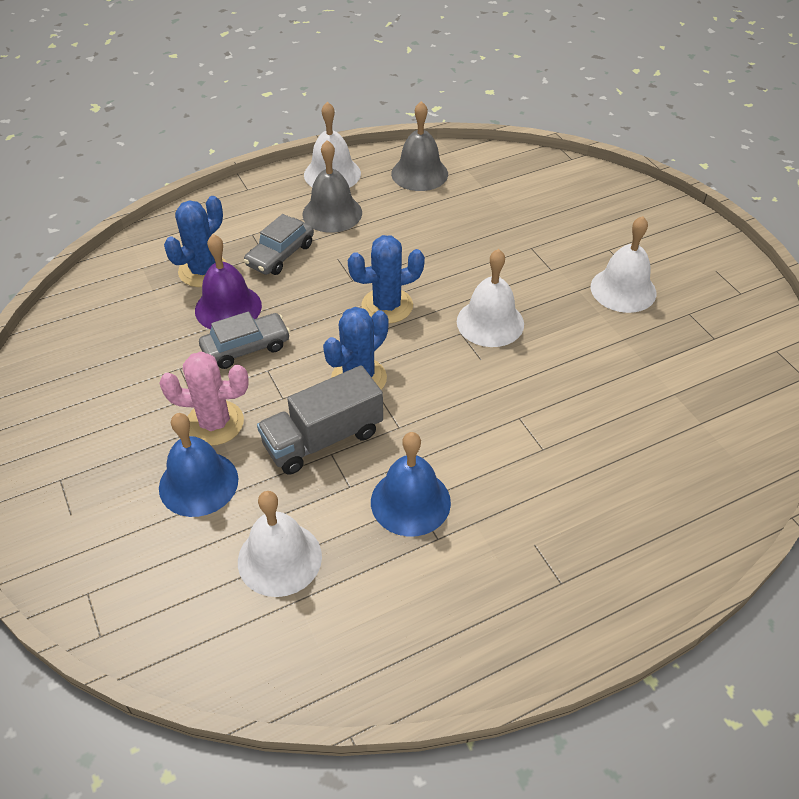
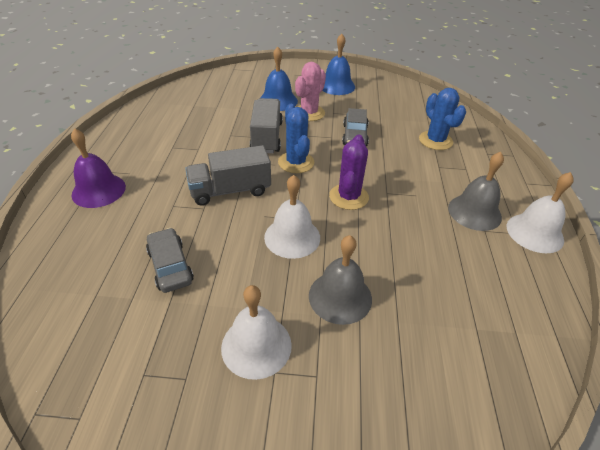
camera: 120 degrees right, 5 degrees down
(228, 308) = (394, 139): purple bell -> purple bell (99, 190)
(279, 558) = (217, 107): white bell -> none
(280, 255) = (435, 172): grey car -> grey car (170, 266)
(387, 306) = (348, 197): blue cactus -> purple cactus
(410, 501) = (200, 147): blue bell -> blue bell (336, 86)
(419, 173) = (518, 290): grey bell -> grey bell (340, 297)
(468, 411) = (230, 190): none -> grey truck

